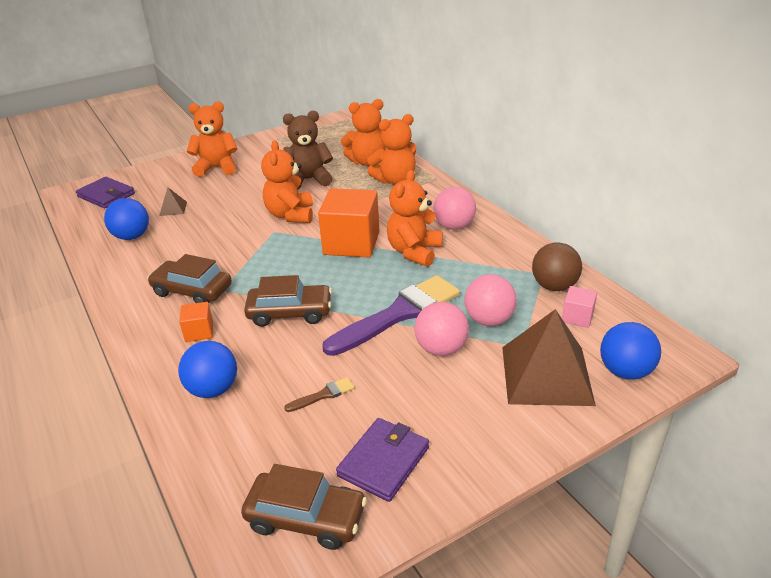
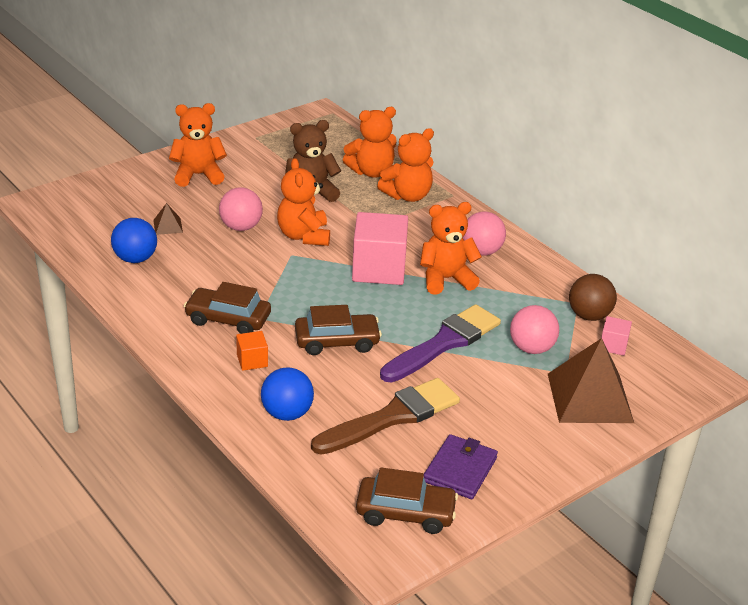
camera: 10 degrees left, 0 degrees up
(106, 195) = (81, 208): purple wallet -> none
(323, 395) = (392, 417): brown brush -> brown brush, size x2.48
(351, 243) = (379, 269): orange cube -> pink cube
(414, 252) = (446, 279): orange teddy bear -> orange teddy bear turned 60 degrees clockwise
(441, 349) = (491, 375): pink ball -> pink ball (241, 227)
(625, 371) = (658, 394): blue ball -> none

